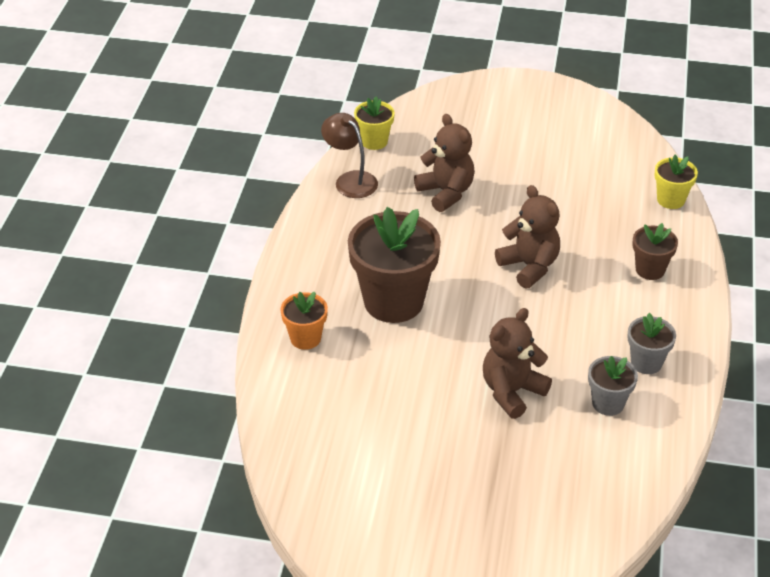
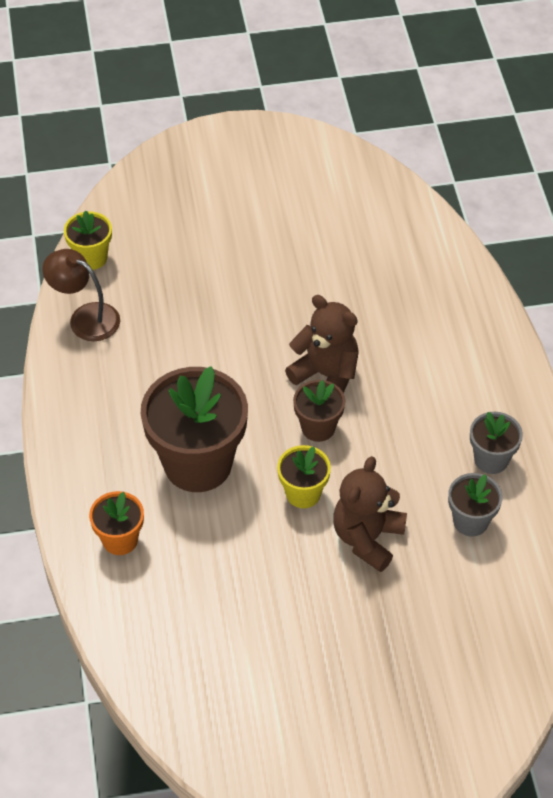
camera: 20 degrees left, 10 degrees up
(446, 193) = (199, 305): brown teddy bear -> none
(650, 270) = (453, 342): brown flower pot -> brown flower pot (318, 427)
(671, 200) = (443, 247): yellow flower pot -> yellow flower pot (303, 493)

